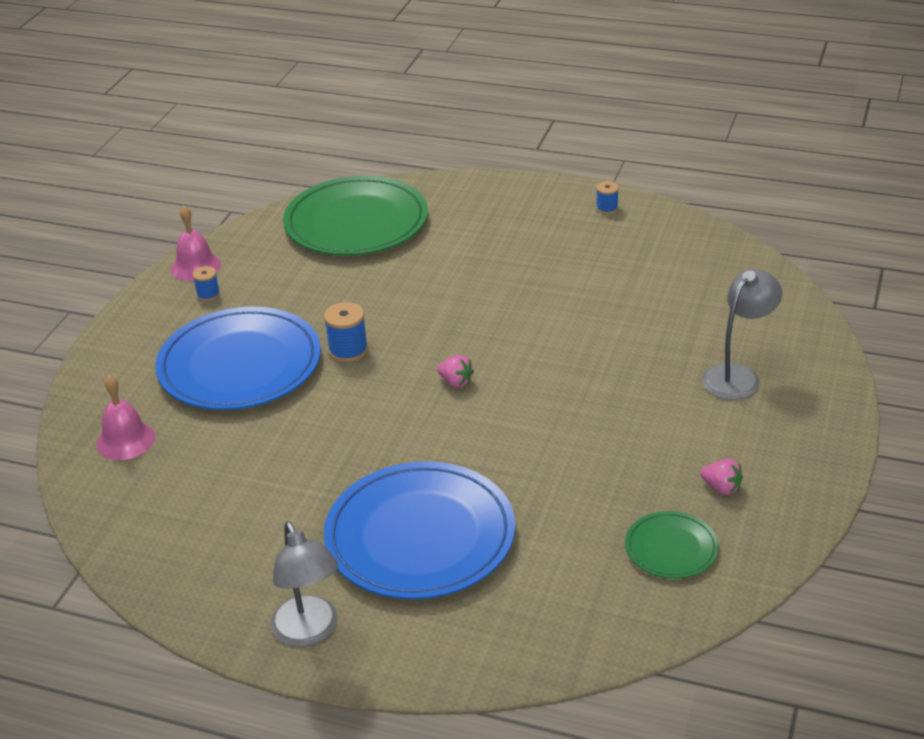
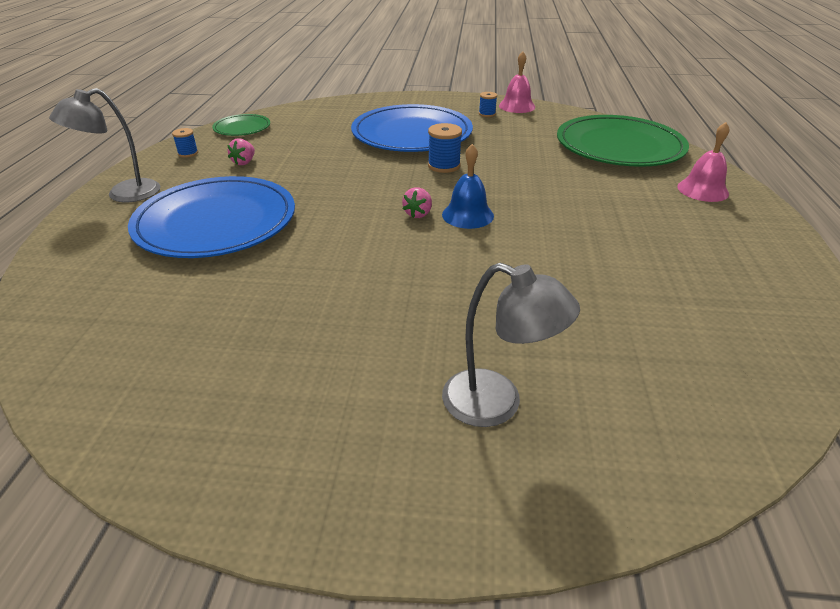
camera: 75 degrees right, 0 degrees up
(125, 440) = (324, 116): pink bell -> pink bell (702, 190)
(470, 350) = (467, 215): none -> blue bell
(607, 208) = (778, 267): blue spool -> blue spool (188, 153)
(671, 548) = (168, 366): green plate -> green plate (242, 128)
(721, 488) = (267, 402): pink strawberry -> pink strawberry (244, 162)

